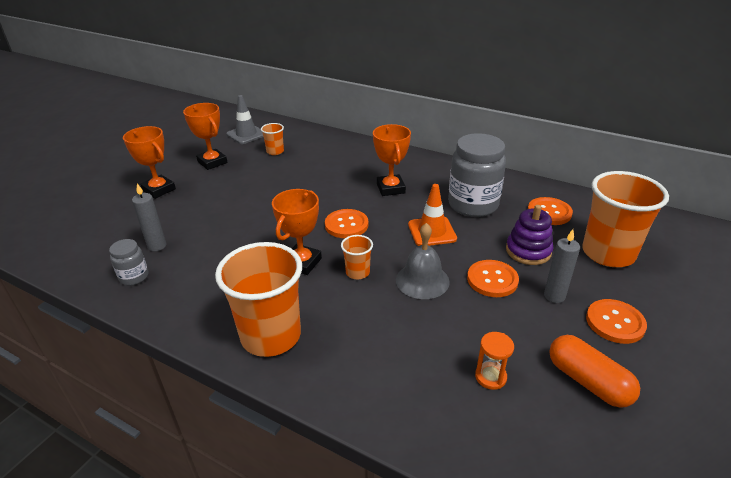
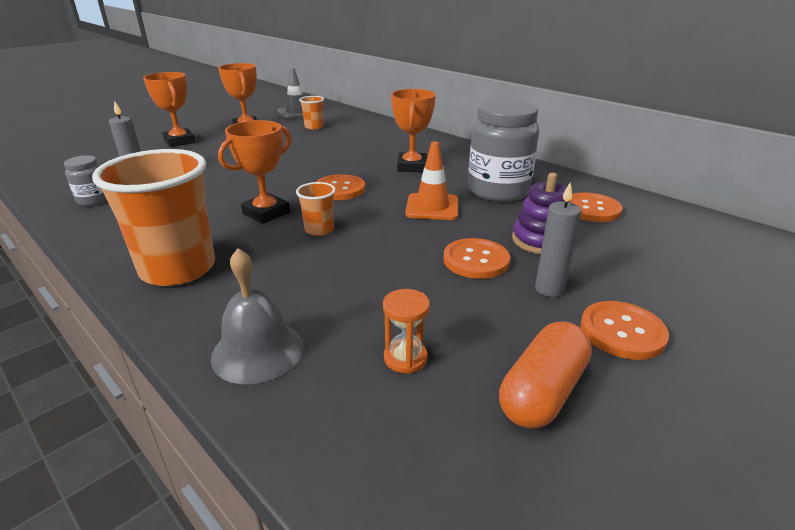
camera: 15 degrees right, 5 degrees down
(422, 280) = (388, 248): grey bell -> grey bell (257, 351)
(588, 381) = (542, 391): orange capsule -> orange capsule turned 60 degrees clockwise
(608, 253) = (651, 258): orange cup -> none

